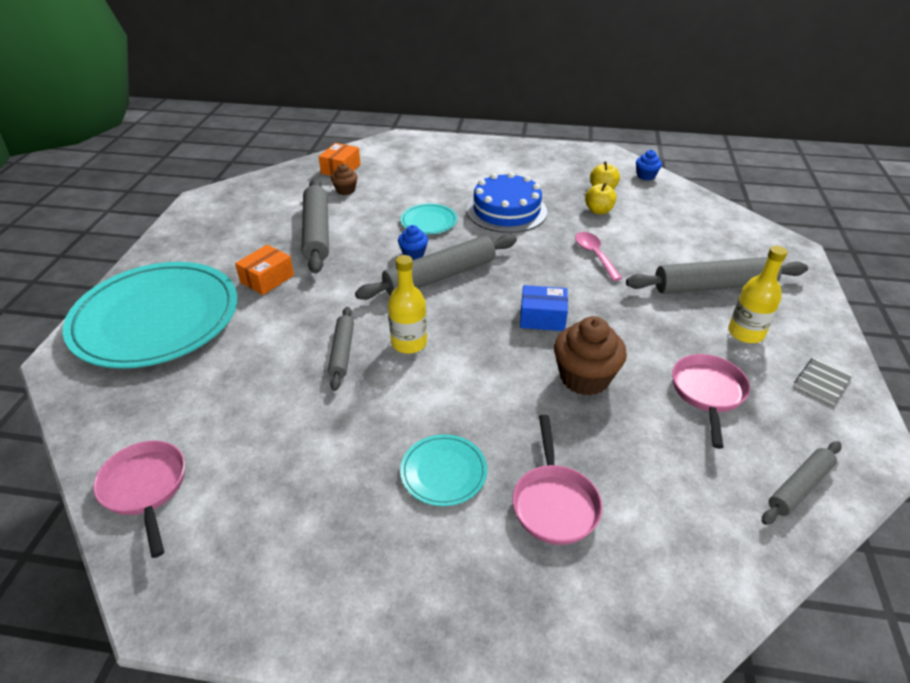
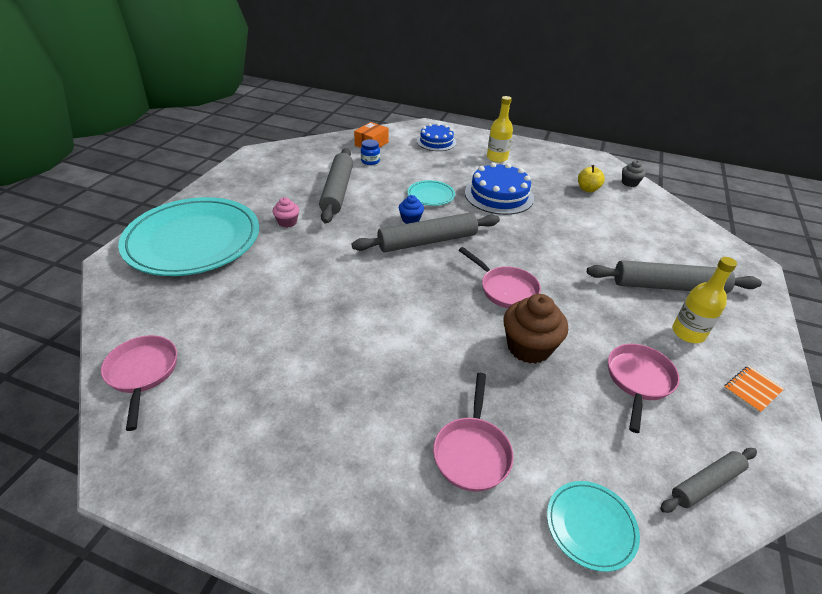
camera: 10 degrees right, 0 degrees up
(267, 279) = (287, 222): orange box -> pink cupcake
(342, 352) = (329, 291): grey rolling pin -> none
(345, 190) = (370, 161): brown cupcake -> blue jar
(409, 343) = (386, 292): yellow bottle -> yellow bottle (497, 158)
(417, 156) = (436, 142): none -> blue cake
(443, 472) = (383, 406): turquoise plate -> turquoise plate (590, 526)
(542, 317) = (505, 289): blue box -> pink pan
(594, 255) = (565, 243): pink spoon -> none
(598, 210) = (579, 206): yellow apple -> none
(646, 176) = (629, 183): blue cupcake -> grey cupcake
(822, 382) = (752, 390): grey notebook -> orange notebook

